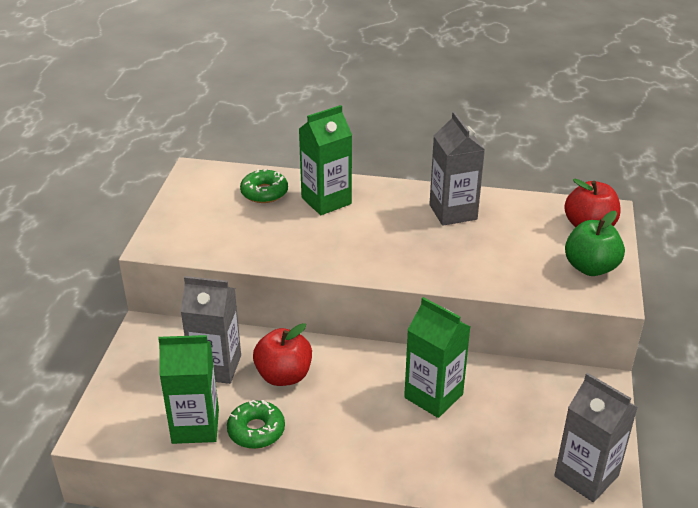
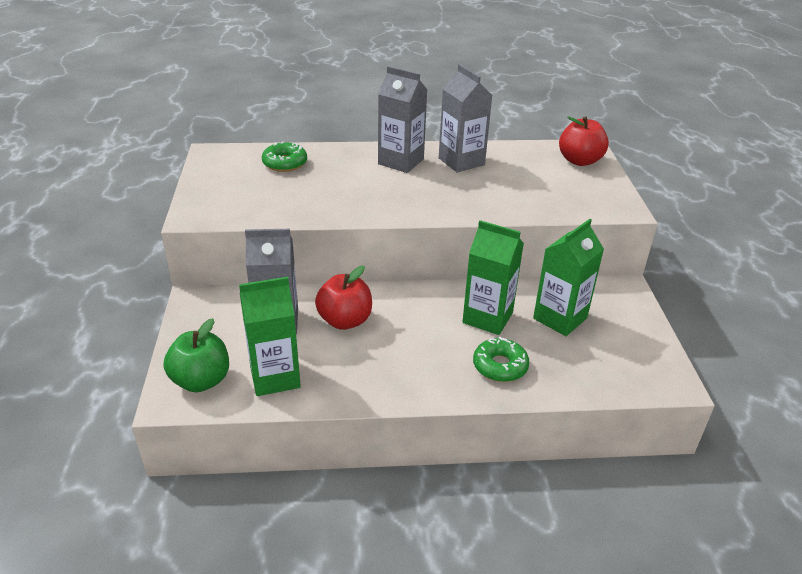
camera: 15 degrees left, 0 degrees up
(256, 430) = (336, 371): green donut -> green donut (500, 366)
(326, 201) = (345, 164): green carton -> green carton (560, 318)
(586, 476) = (644, 362): grey carton -> grey carton (401, 161)
(590, 267) = (595, 190): green apple -> green apple (201, 380)

